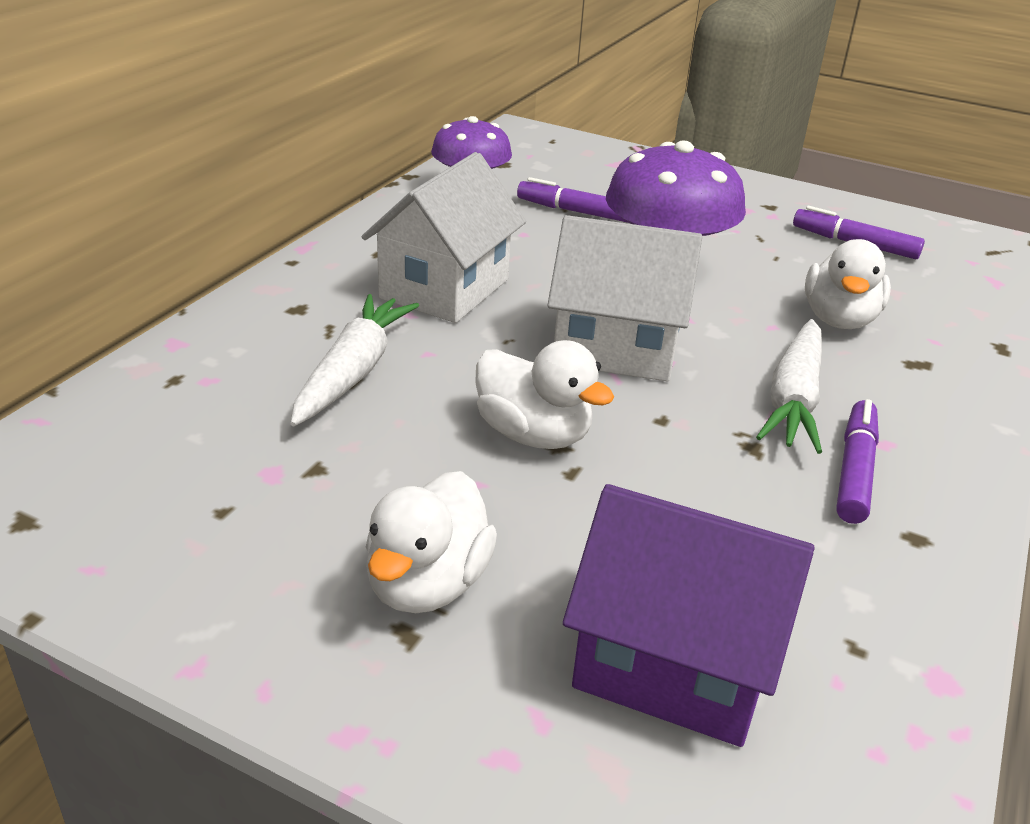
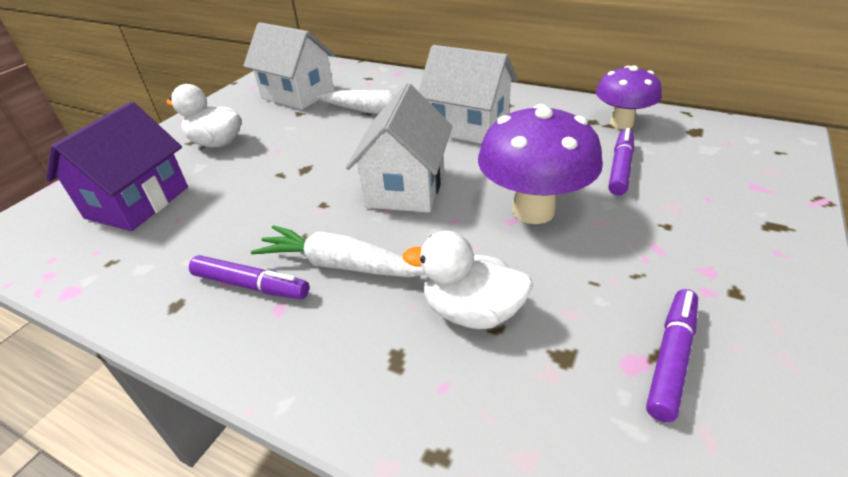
camera: 95 degrees right, 5 degrees up
(210, 478) = (297, 95): none -> white house
(533, 434) = (314, 162): white duck -> none

